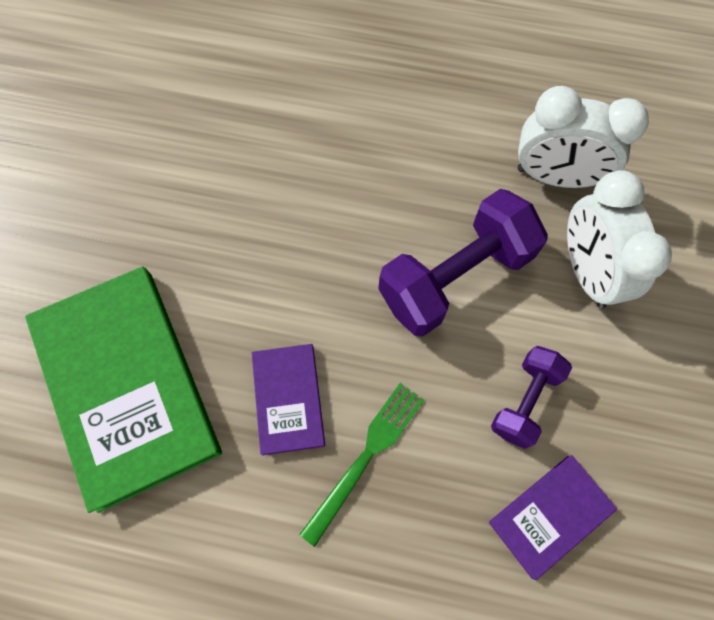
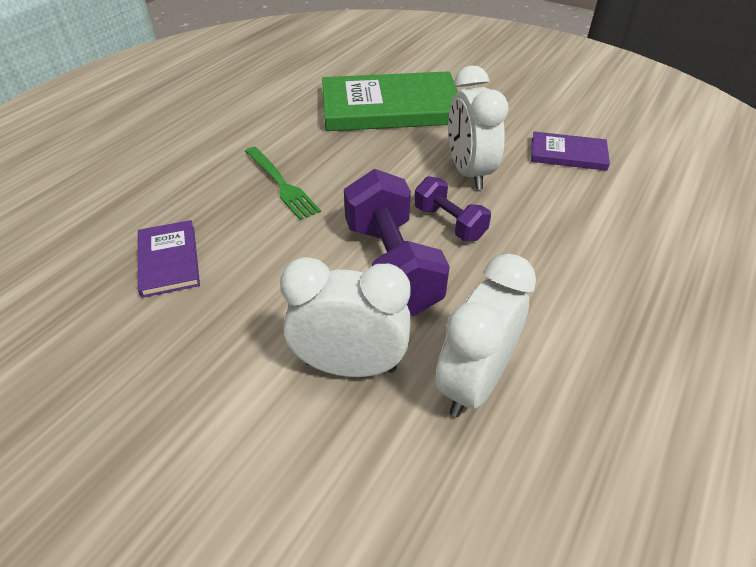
camera: 110 degrees right, 25 degrees down
(264, 243) = (468, 173): none -> white clock
(288, 399) = (343, 161): purple book -> purple book (568, 154)
(525, 401) = (260, 275): purple dumbbell -> purple dumbbell (449, 223)

